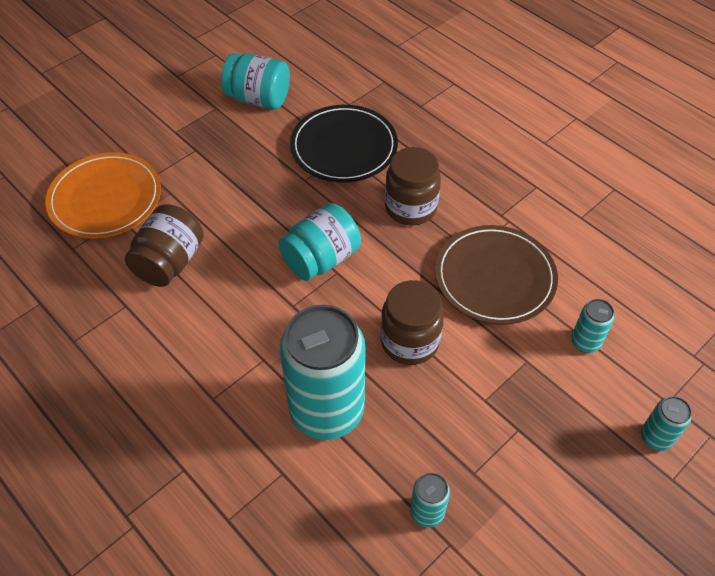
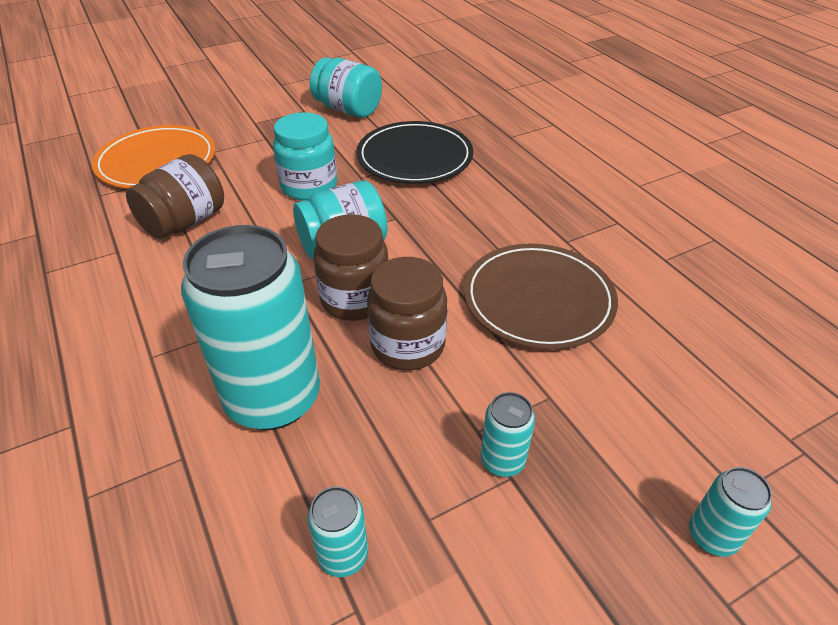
camera: 15 degrees right, 10 degrees down
(263, 200) = (309, 186): none -> turquoise jar
(410, 208) = (464, 218): brown jar -> brown jar (355, 299)
(585, 342) = (636, 391): turquoise can -> turquoise can (502, 460)

